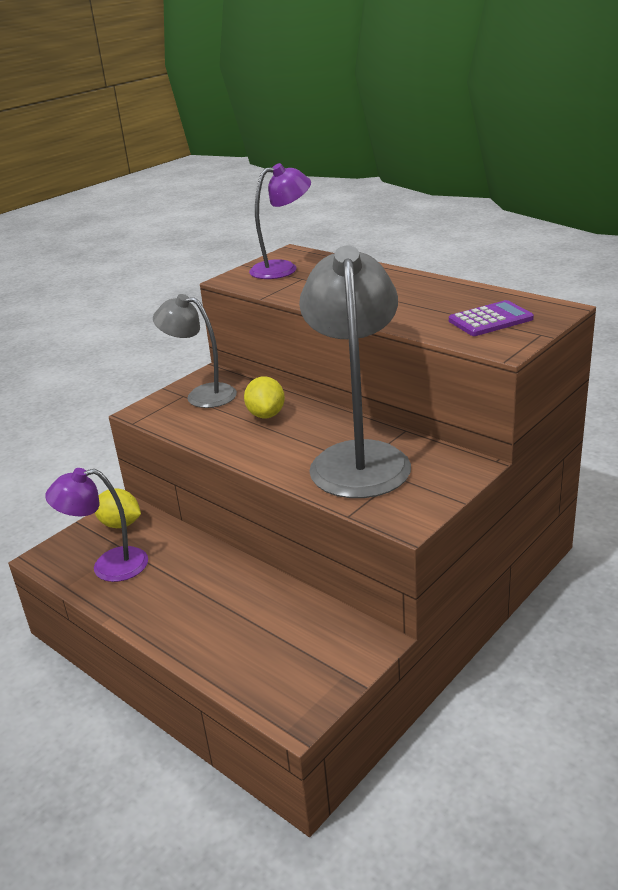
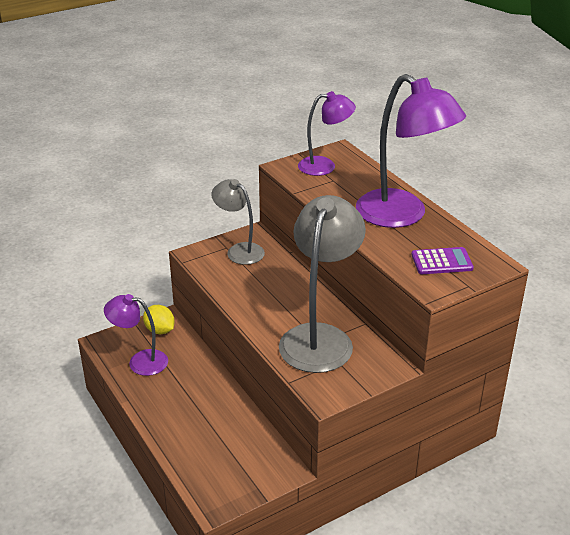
camera: 15 degrees right, 5 degrees up
(266, 415) = (275, 281): yellow lemon -> none
(409, 291) = (402, 215): none -> purple lamp

